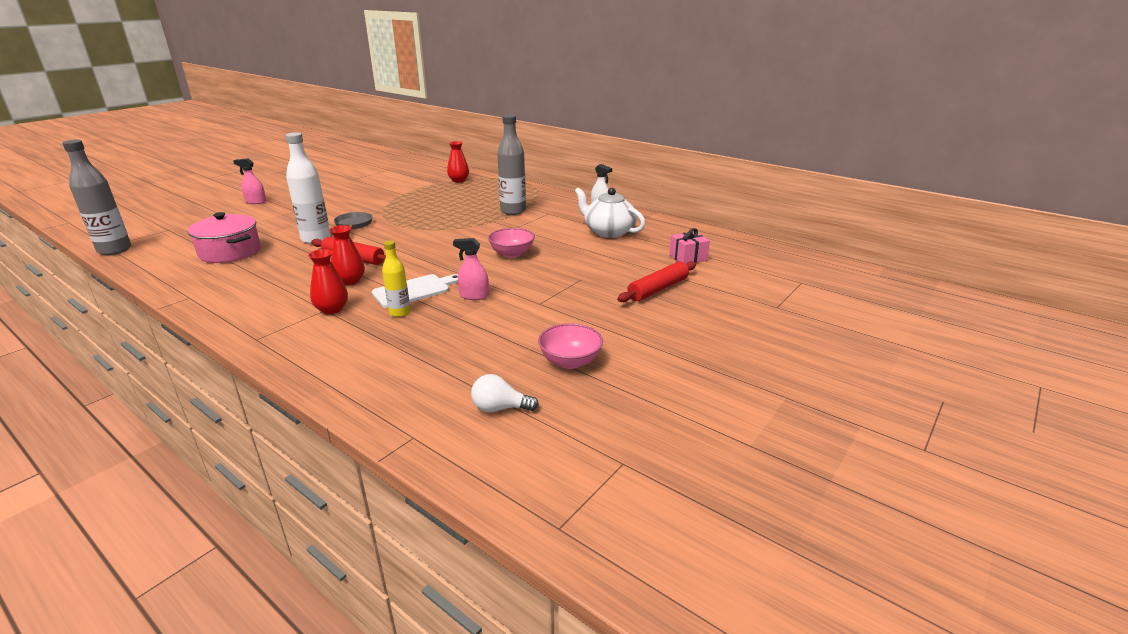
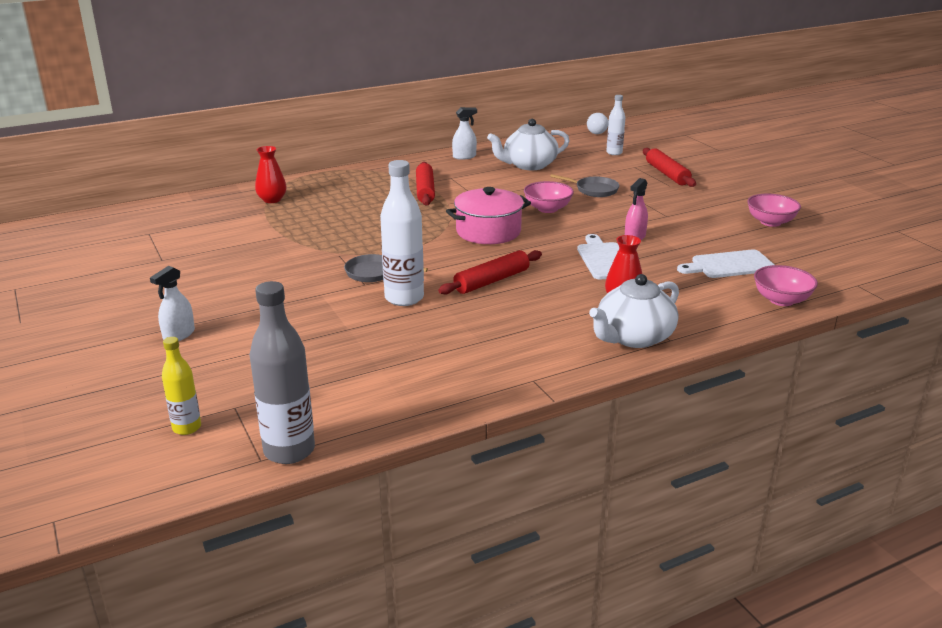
camera: 65 degrees left, 0 degrees up
(230, 252) = (396, 355): pink pot -> pink pot (488, 231)
(256, 202) = (179, 335): pink spray bottle -> white spray bottle
(260, 323) = (633, 337): none -> white teapot
(350, 281) = (556, 287): red vase -> none
(353, 387) = (781, 300): none -> pink bowl
(400, 312) = (650, 270): yellow bottle -> yellow bottle (187, 428)
(431, 349) = (729, 265): none -> white cutting board
(500, 408) = (827, 253): white light bulb -> white light bulb (598, 132)
(513, 211) = (425, 190): grey bottle -> red rolling pin
(575, 264) = (594, 190): none -> grey pan
(688, 258) = (614, 153): pink gift -> white bottle

